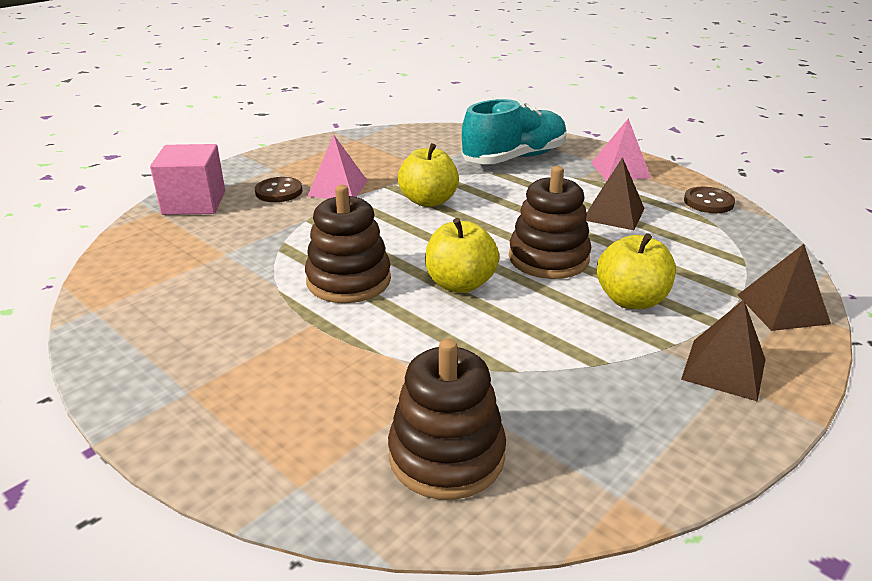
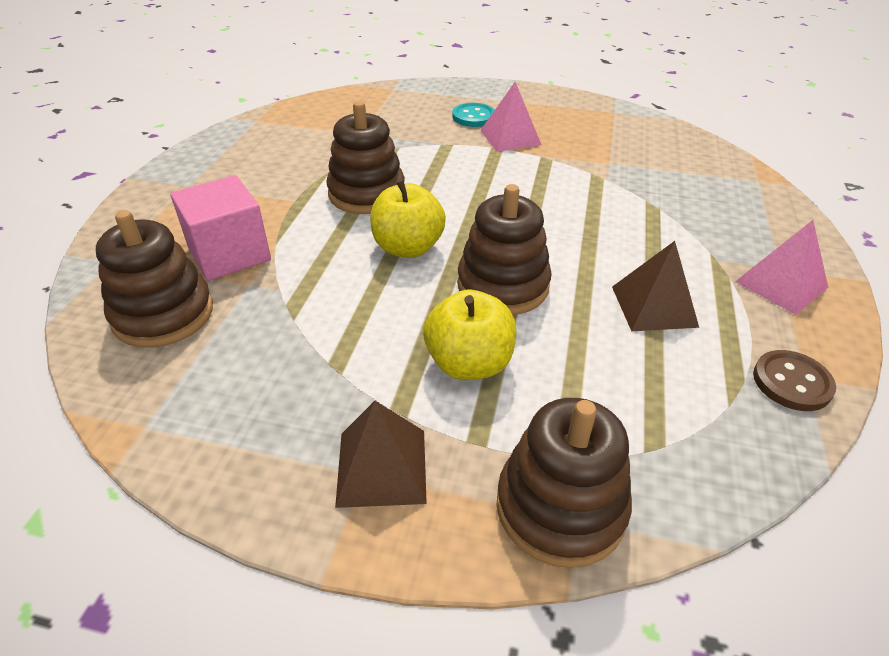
camera: 60 degrees right, 10 degrees up
(194, 203) = (419, 95): pink cube -> pink cube (229, 254)
(279, 192) = (473, 117): brown button -> turquoise button
(428, 201) = (540, 185): yellow apple -> none
(514, 158) = (701, 204): turquoise shoe -> none
(782, 309) = (560, 507): brown pyramid -> brown stacking toy

